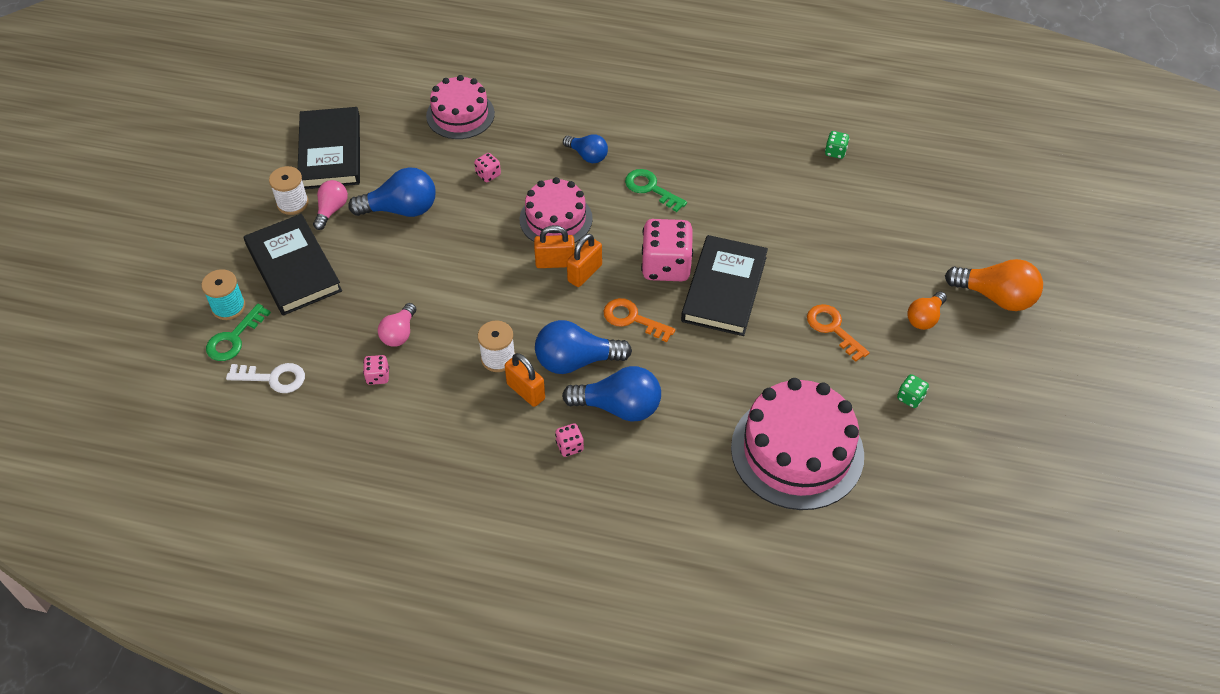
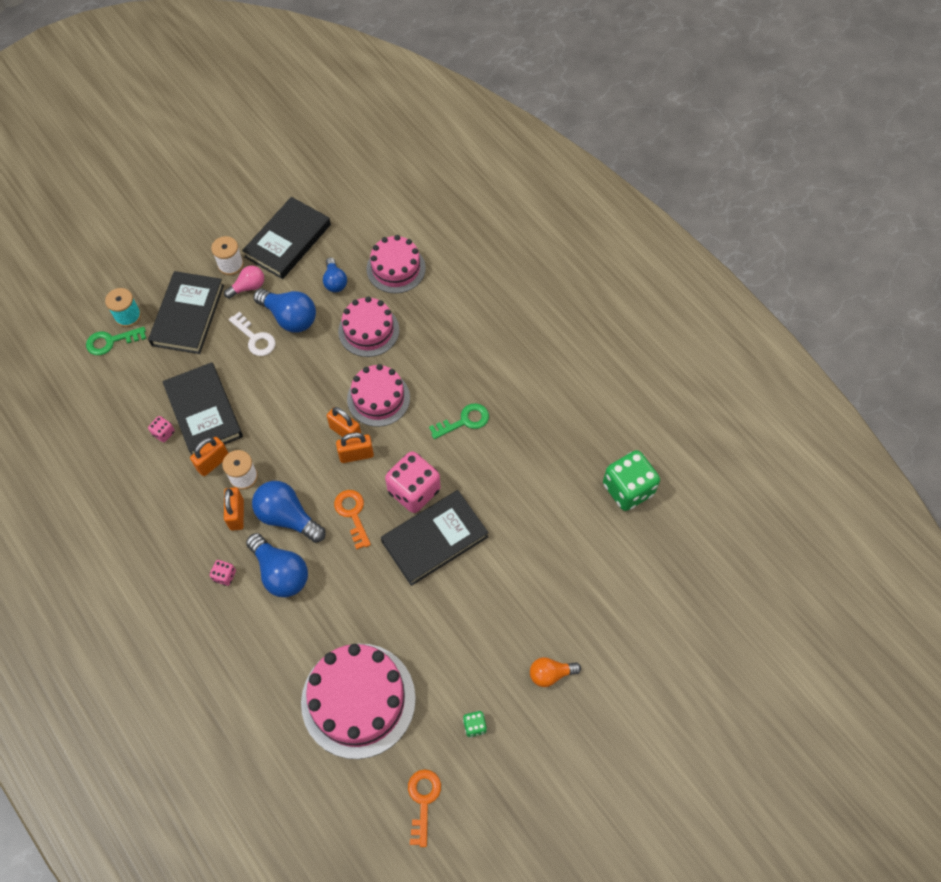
camera: 40 degrees right, 10 degrees up
(273, 378) = (107, 387): white key -> white key (255, 338)
(399, 333) = (204, 411): pink light bulb -> black book
(455, 367) = (213, 462): none -> orange padlock
(488, 174) = (368, 330): pink dice -> pink cake
(587, 155) = (448, 362): blue light bulb -> blue light bulb (335, 281)
(650, 188) = (464, 421): green key -> green key turned 75 degrees clockwise
(833, 329) = (477, 629): orange key -> orange key (423, 800)
(835, 152) = (628, 489): green dice -> green dice, size x2.24
(995, 297) = (621, 700): orange light bulb -> none

